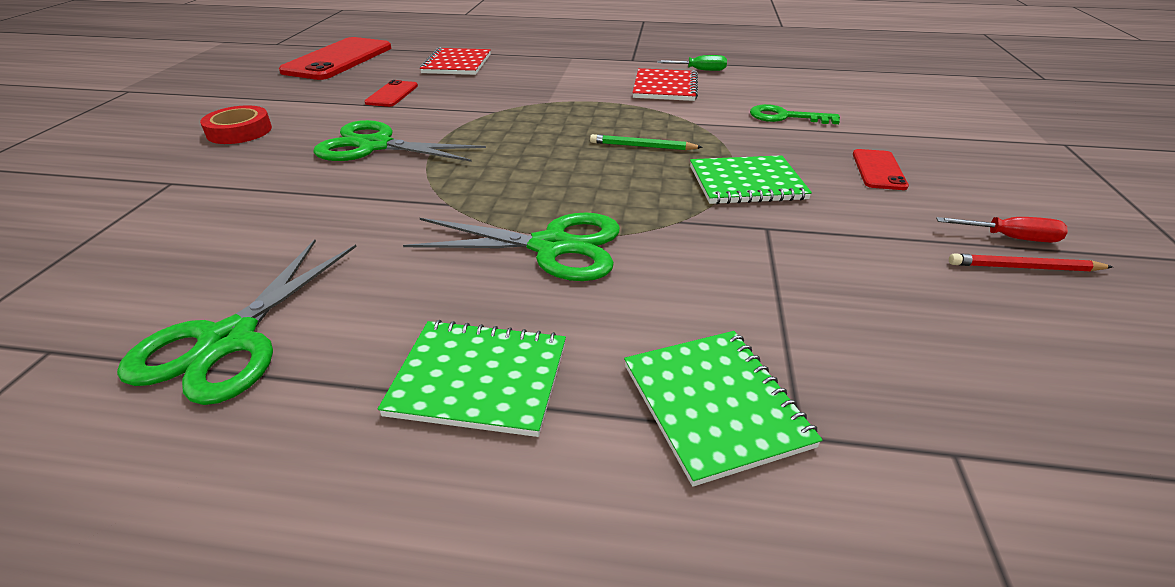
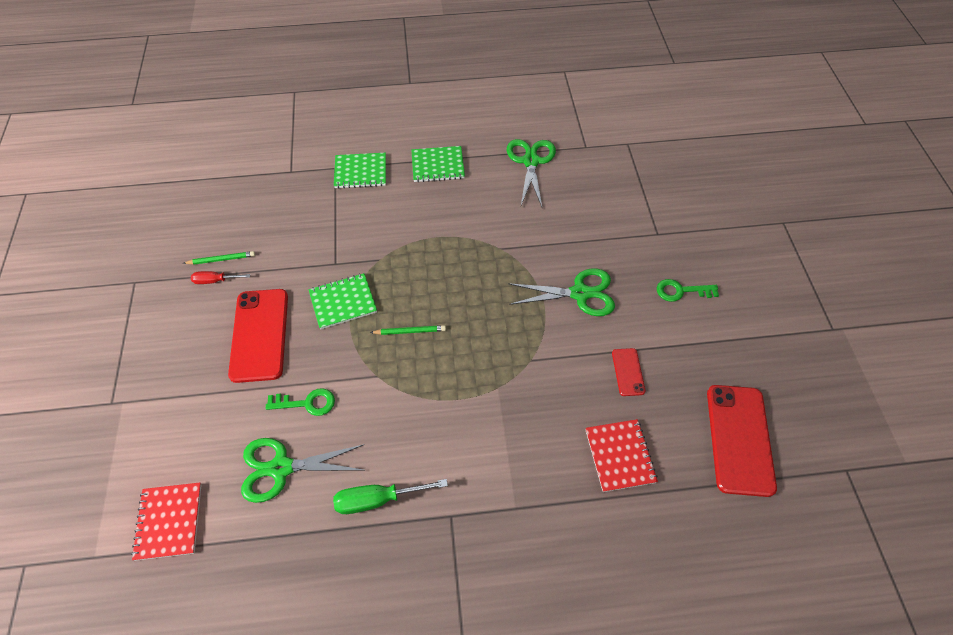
camera: 165 degrees right, 20 degrees up
(239, 131) = (681, 291): red tape -> green key
(551, 247) = (436, 229): green scissors -> green scissors (281, 468)
(665, 87) = (407, 443): red notebook -> red notebook (169, 521)
(699, 70) = (378, 499): green screwdriver -> green screwdriver, size x1.61
(715, 405) = (360, 172): green notebook -> green notebook turned 60 degrees counterclockwise
(878, 170) = (260, 335): red phone -> red phone, size x2.07
(1023, 267) = (221, 259): red pencil -> green pencil

